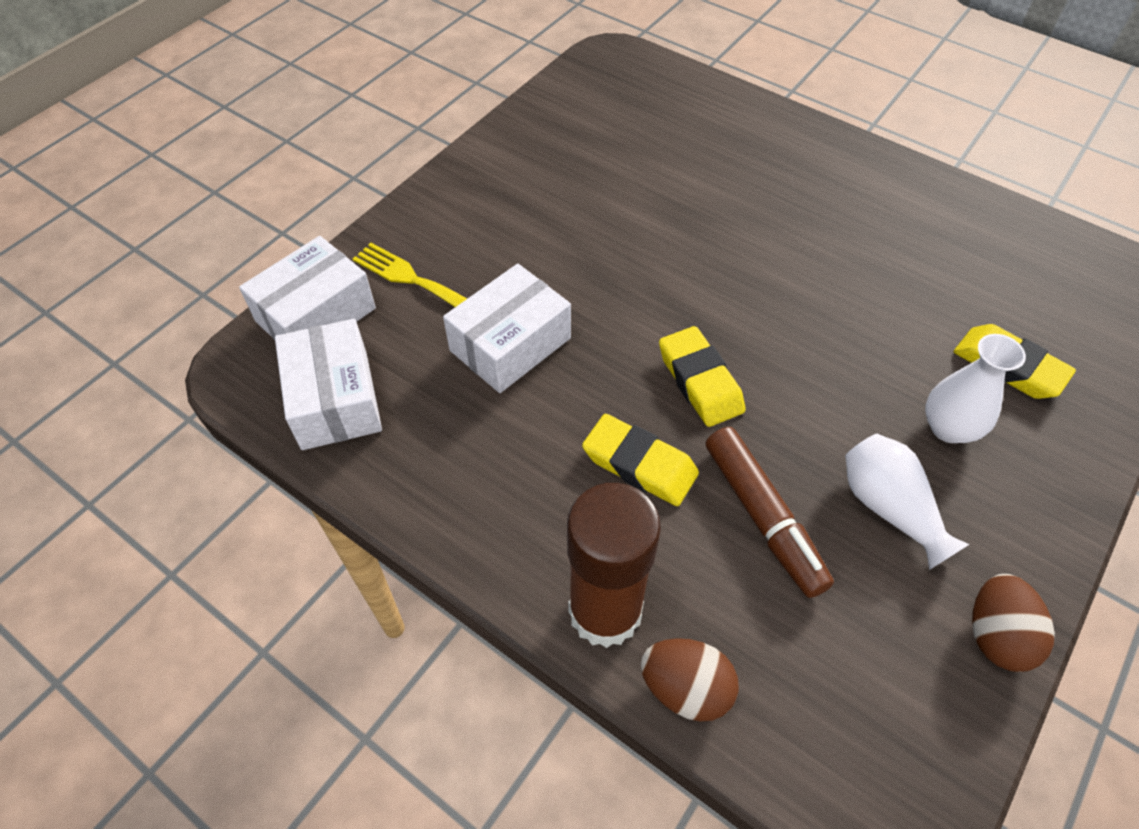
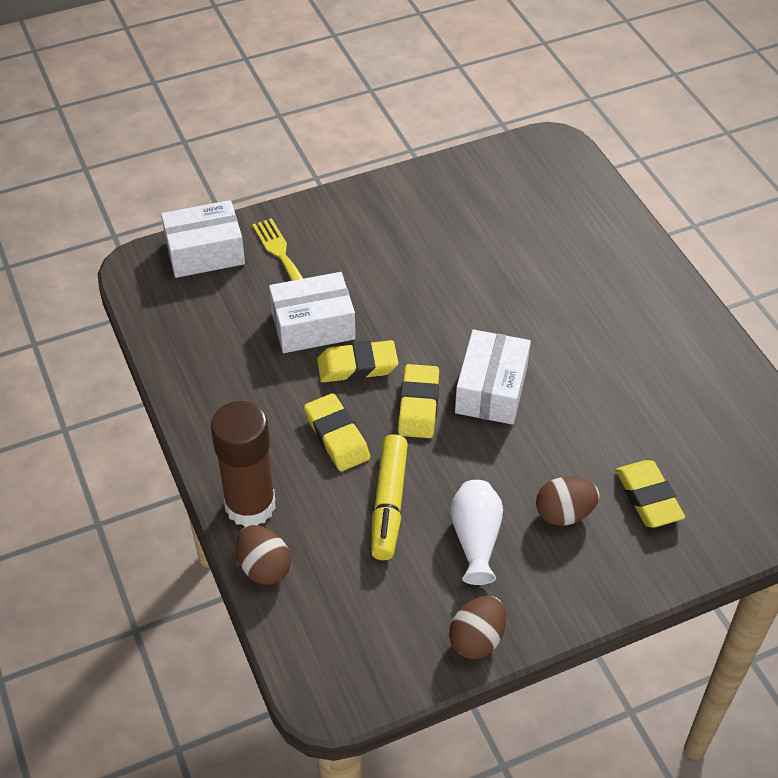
camera: 30 degrees right, 5 degrees down
(335, 400) = (181, 311): white box -> white box (491, 390)
(597, 368) = (357, 366): none -> yellow eraser
(763, 517) = (389, 504): brown marker -> yellow marker
(948, 428) = (564, 513): white vase -> brown egg

